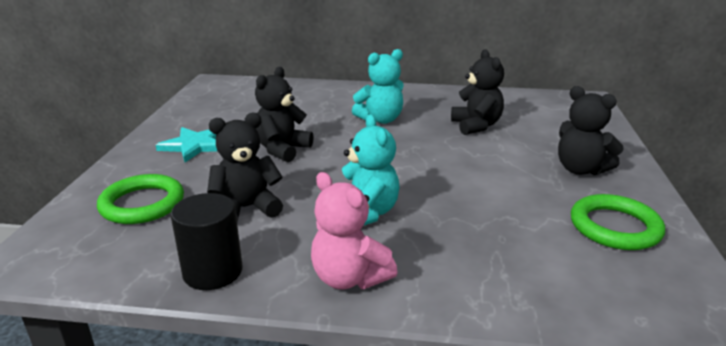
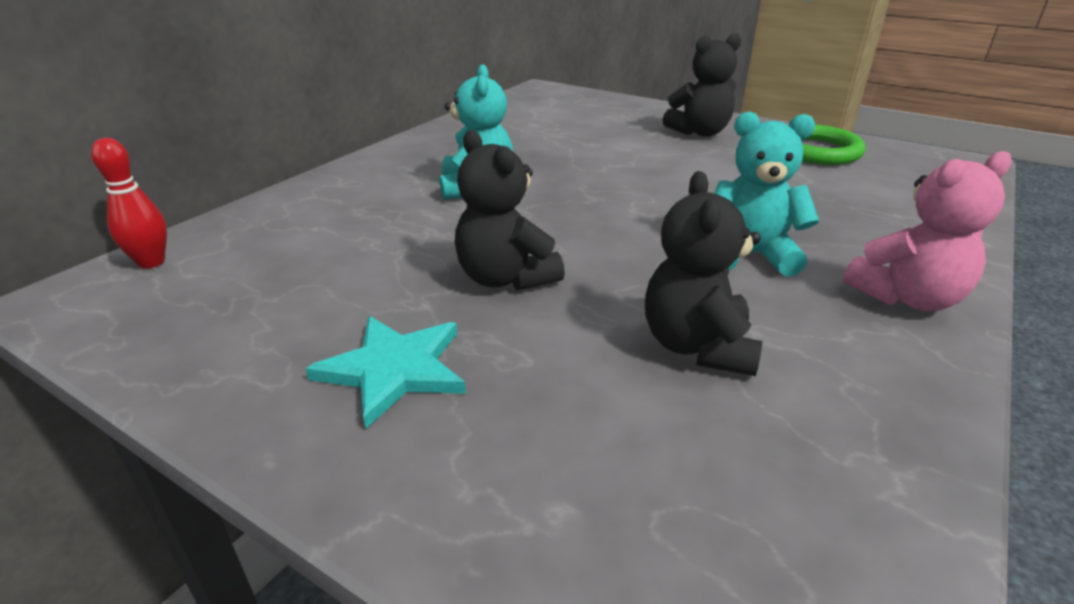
camera: 65 degrees left, 5 degrees up
(142, 204) = (622, 476): green ring -> none
(213, 272) = (892, 410): black cylinder -> none
(246, 84) = (151, 262): none -> red bowling pin
(476, 126) = (556, 145): black teddy bear -> none

